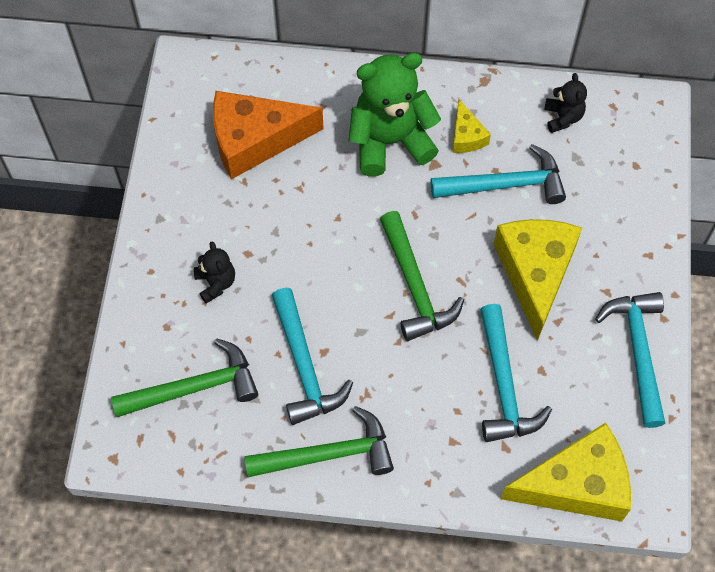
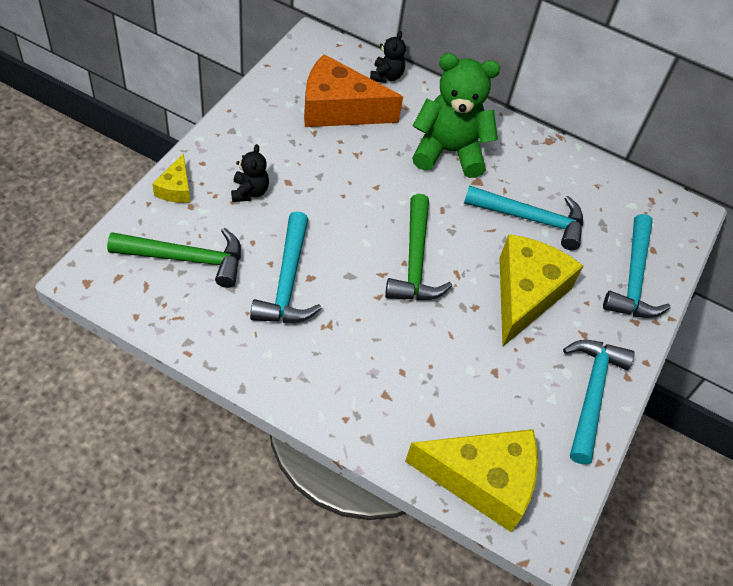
camera: 15 degrees right, 10 degrees down
(329, 454) = (270, 357): green hammer -> none
(466, 136) = (514, 172): yellow cheese -> yellow cheese (176, 188)
(504, 386) = (454, 370): turquoise hammer -> turquoise hammer (633, 279)
(563, 117) = (604, 191): black teddy bear -> black teddy bear (386, 76)

